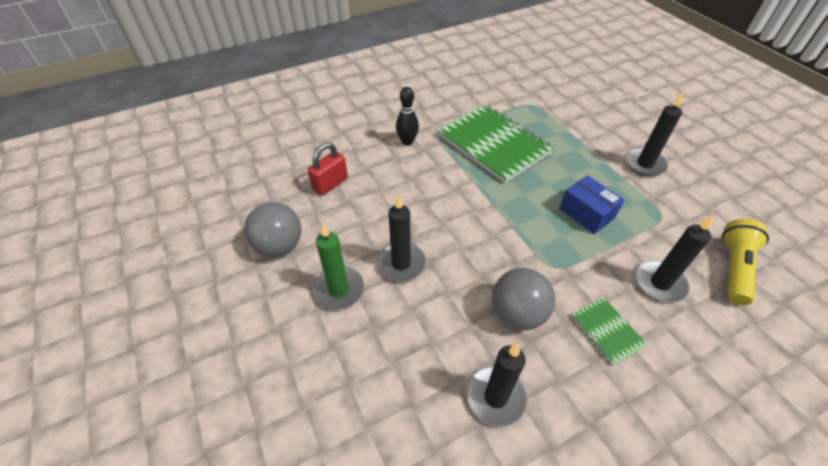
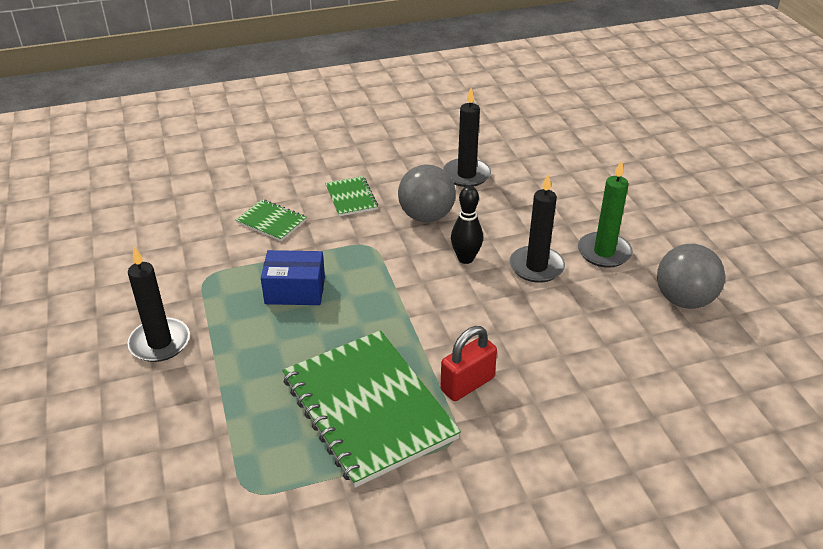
camera: 170 degrees left, 10 degrees down
(330, 184) = (636, 371): red padlock -> red padlock (467, 384)
(407, 142) = (513, 432): black bowling pin -> black bowling pin (465, 258)
(586, 213) = (295, 290): blue box -> blue box turned 60 degrees counterclockwise
(660, 283) = (271, 221): black candle -> green notebook
(733, 268) = (185, 224): yellow flashlight -> none

